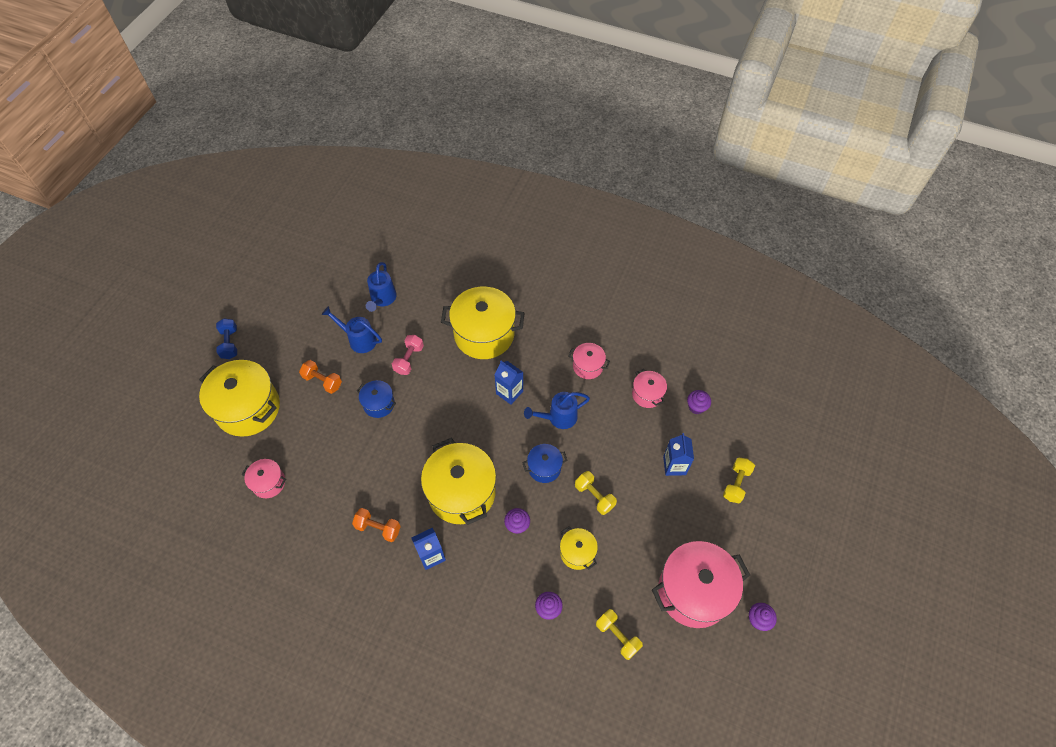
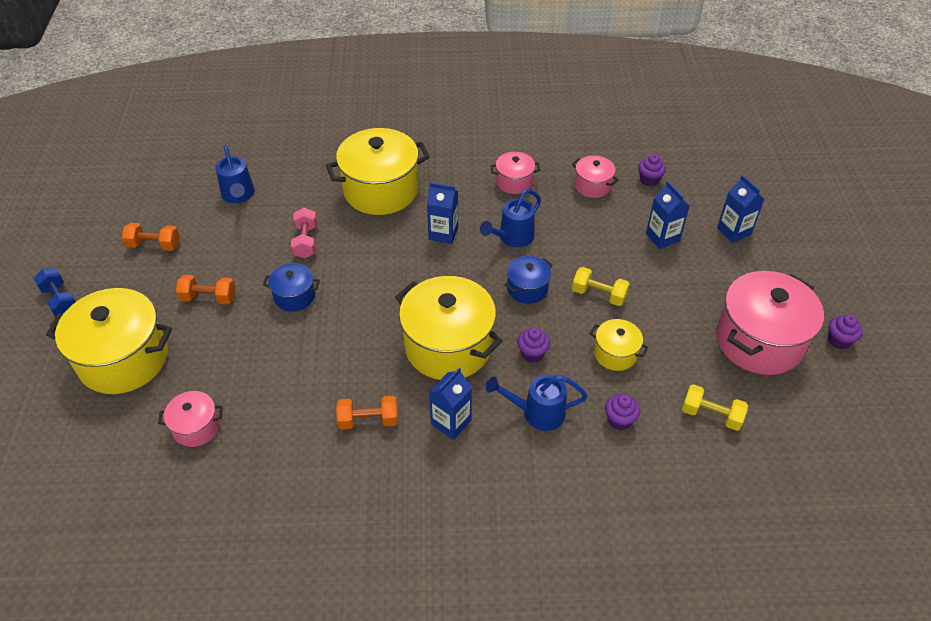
camera: 25 degrees left, 10 degrees down
(307, 321) = (154, 245): none -> orange dumbbell
(358, 339) = (231, 242): blue watering can -> blue watering can (537, 413)
(736, 484) = (733, 231): yellow dumbbell -> blue carton

